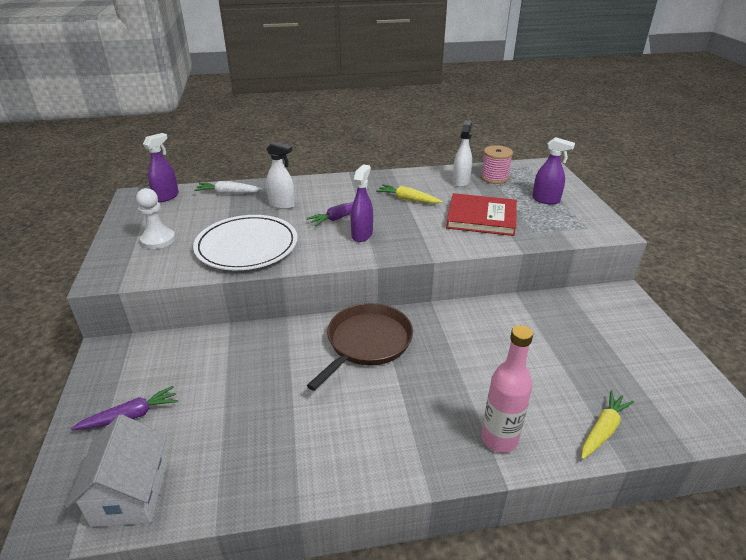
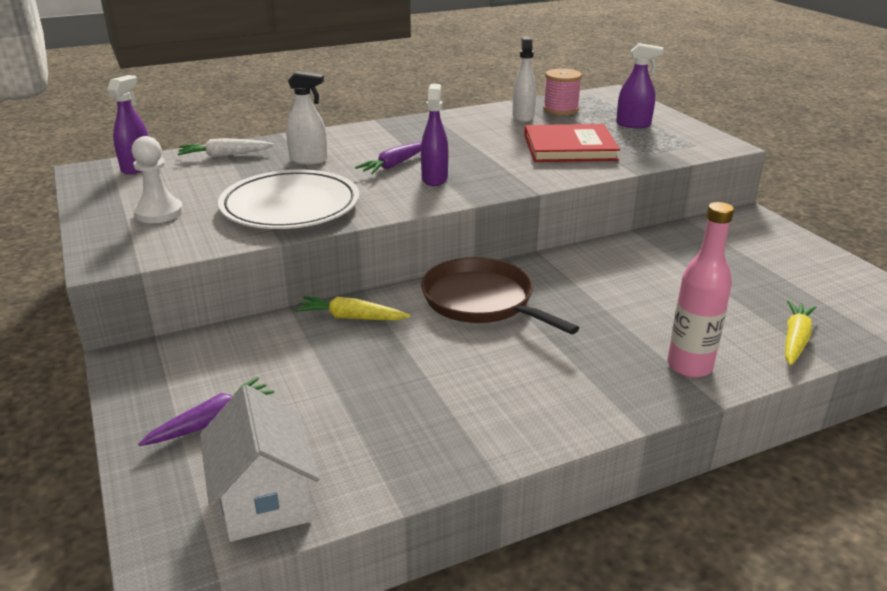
camera: 15 degrees left, 5 degrees down
(366, 343) = (482, 301): brown pan -> brown pan turned 60 degrees counterclockwise
(408, 199) = (469, 139): yellow carrot -> yellow carrot (351, 318)

